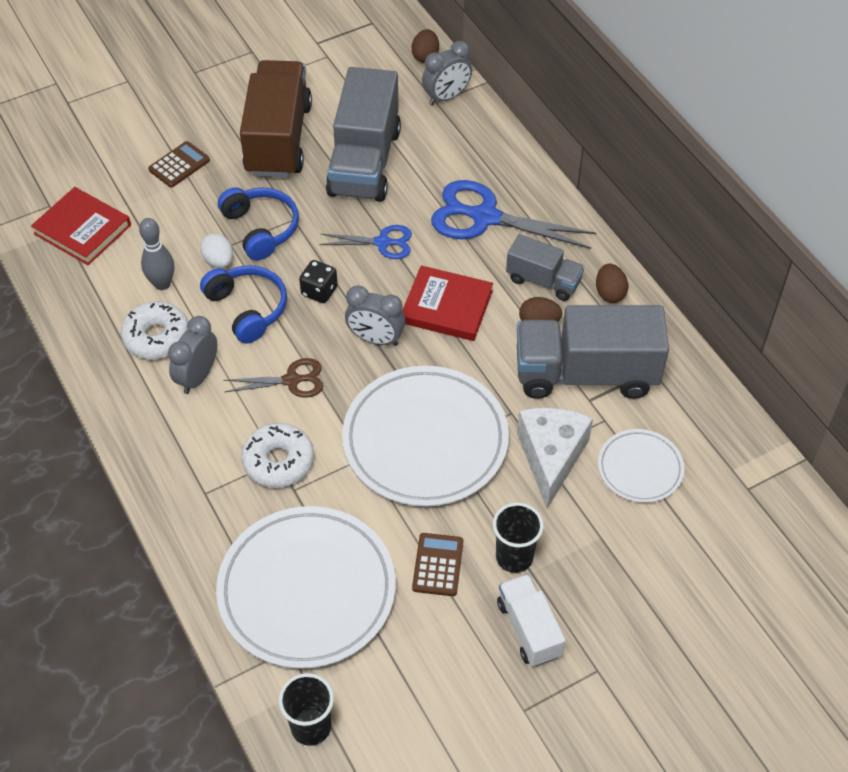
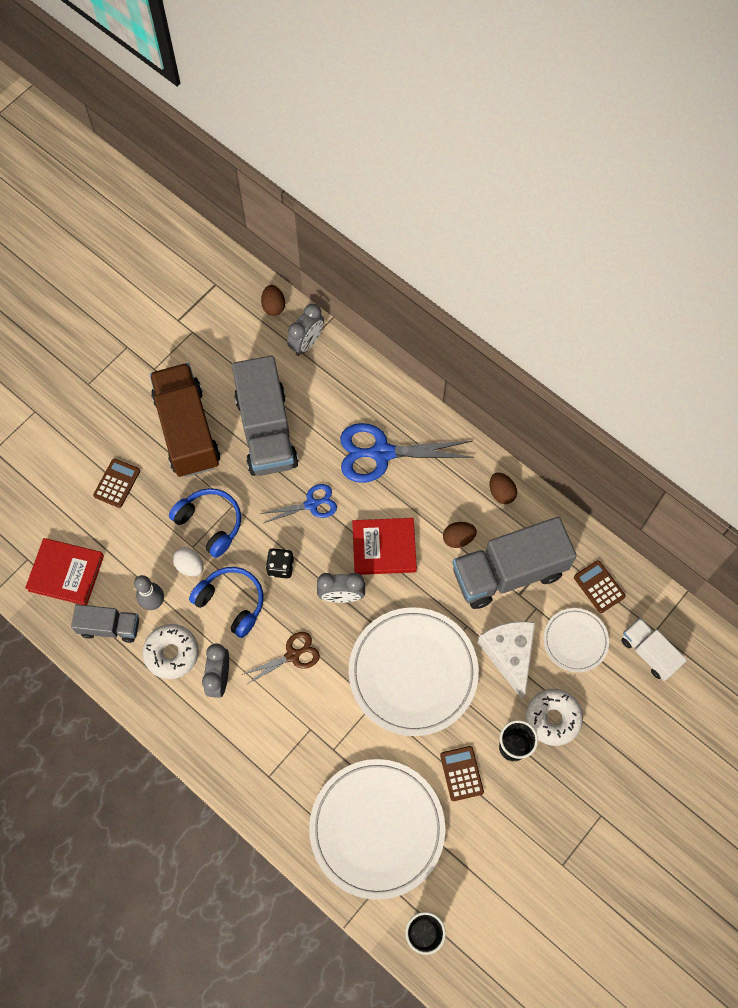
camera: 20 degrees left, 15 degrees up
(278, 461) = (312, 729): white donut -> white donut (553, 718)
(529, 629) = (543, 801): white truck -> white truck (649, 652)
(543, 280) = (448, 498): grey truck -> grey truck (109, 627)
(692, 421) = (599, 587): none -> brown calculator

